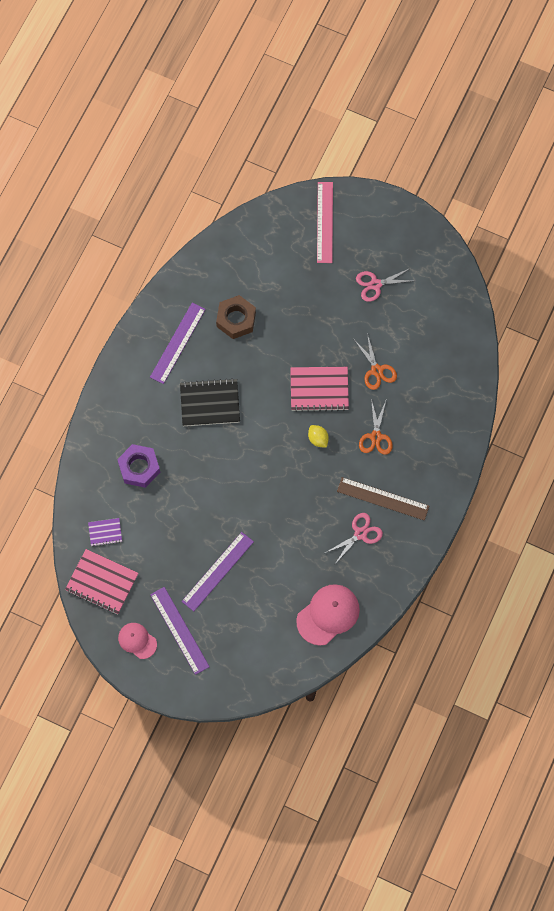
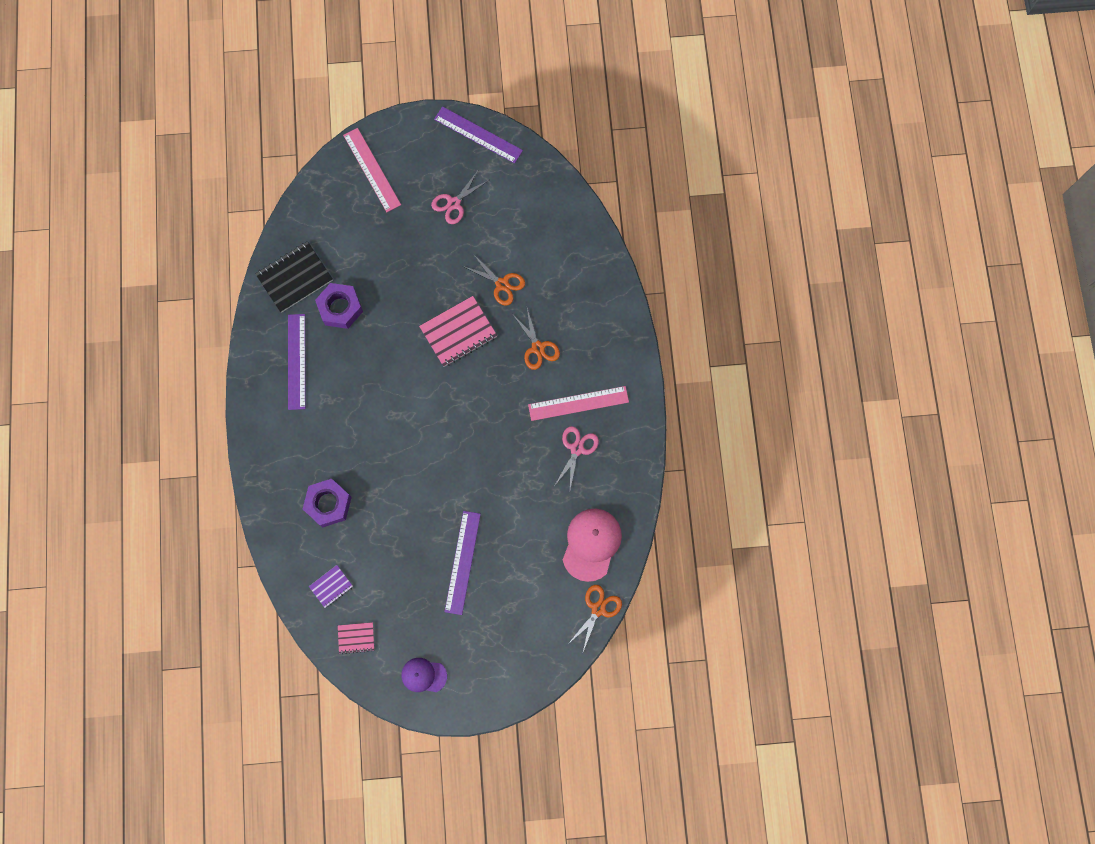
camera: 30 degrees left, 5 degrees up
(102, 582) = (356, 638): pink notebook -> pink notebook, size x0.54
(137, 640) = (423, 675): pink cap -> purple cap
(179, 630) = (459, 641): purple ruler -> purple ruler (478, 135)
(210, 403) = (361, 403): black notebook -> black notebook (294, 277)
(236, 319) = (340, 308): brown nut -> purple nut
(303, 668) = (598, 609): none -> orange scissors
(318, 439) = (484, 380): yellow lemon -> none
(383, 498) = (578, 403): brown ruler -> pink ruler

